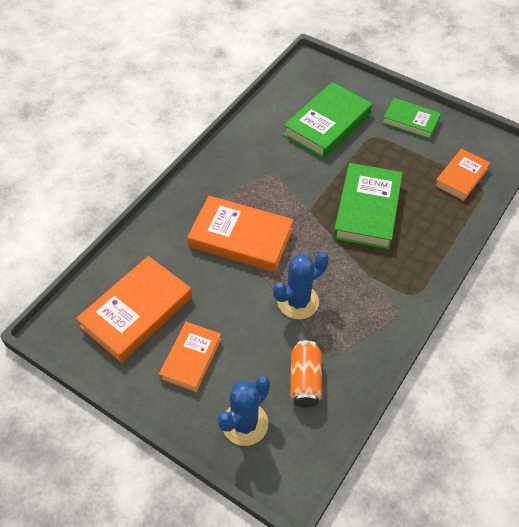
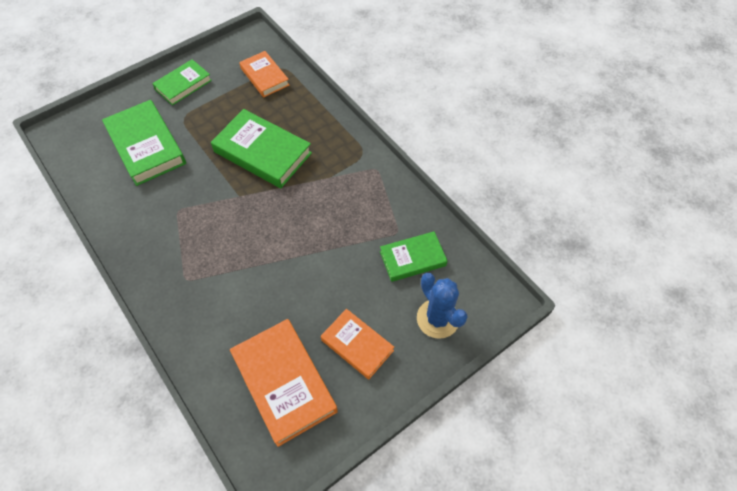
camera: 70 degrees left, 5 degrees up
(240, 238) = (242, 262): orange book -> none
(298, 302) = (334, 238): blue cactus -> none
(305, 380) = (412, 259): orange can -> green book

